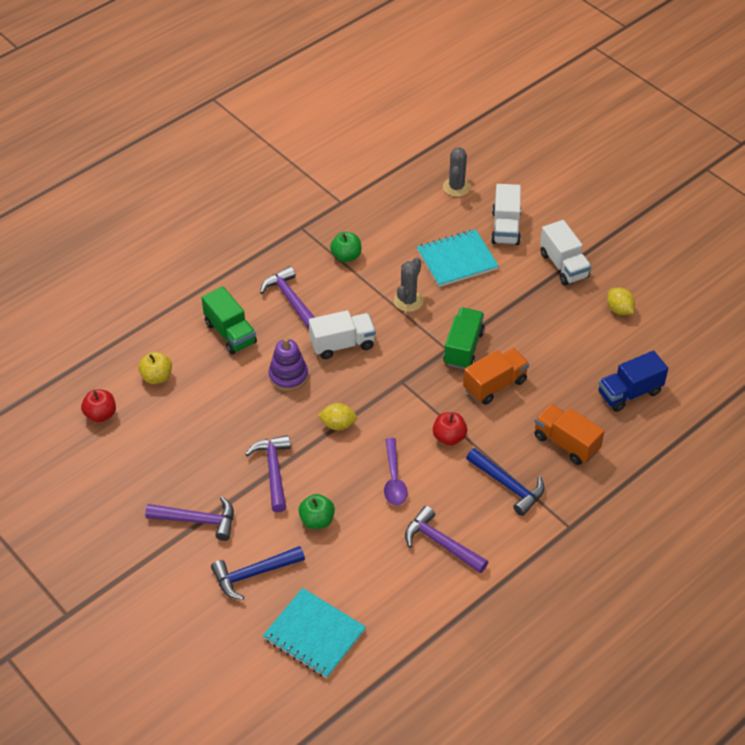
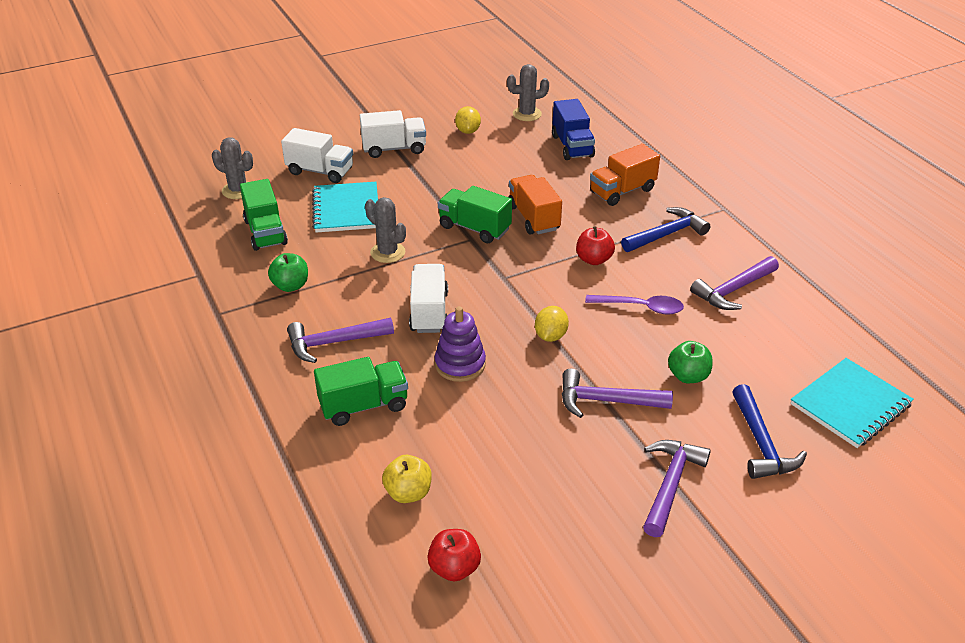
camera: 75 degrees left, 10 degrees down
(407, 221) = (265, 232): none -> green truck
(619, 309) = (468, 131): yellow lemon -> yellow lemon turned 75 degrees counterclockwise
(673, 347) = (527, 114): none -> grey cactus

